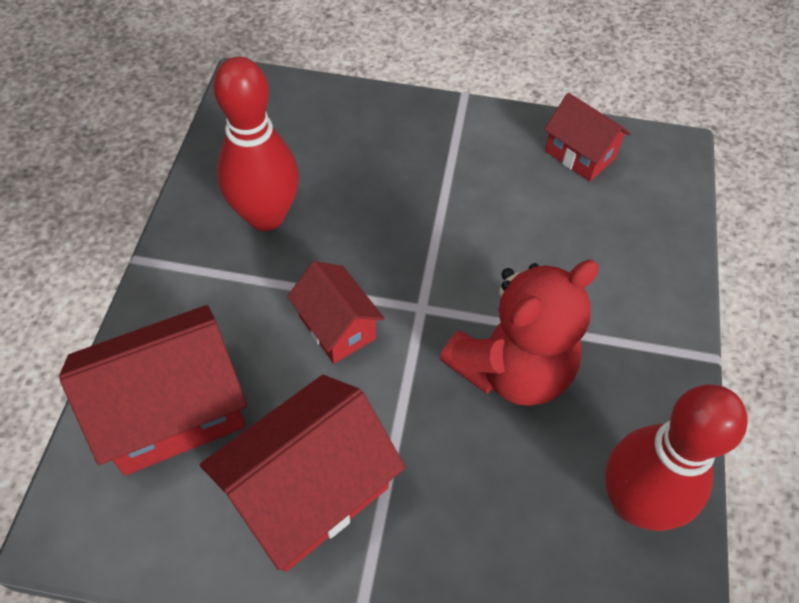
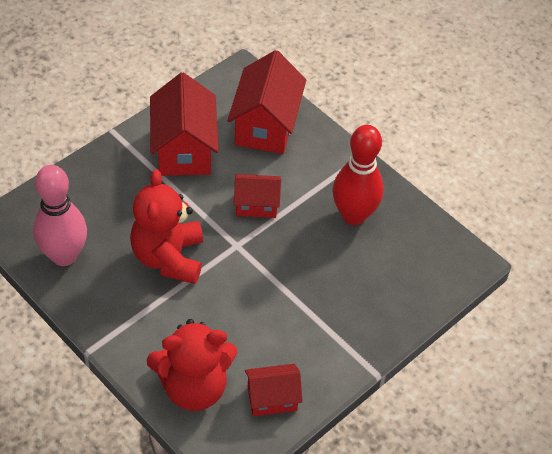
camera: 125 degrees right, 5 degrees down
(634, 503) = (64, 255): red bowling pin -> pink bowling pin
(641, 225) = (194, 387): none -> red teddy bear

